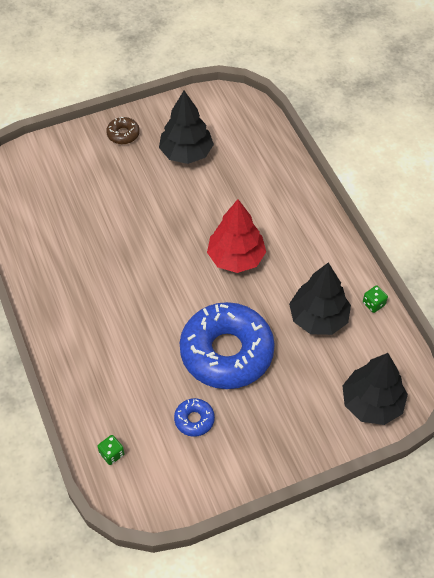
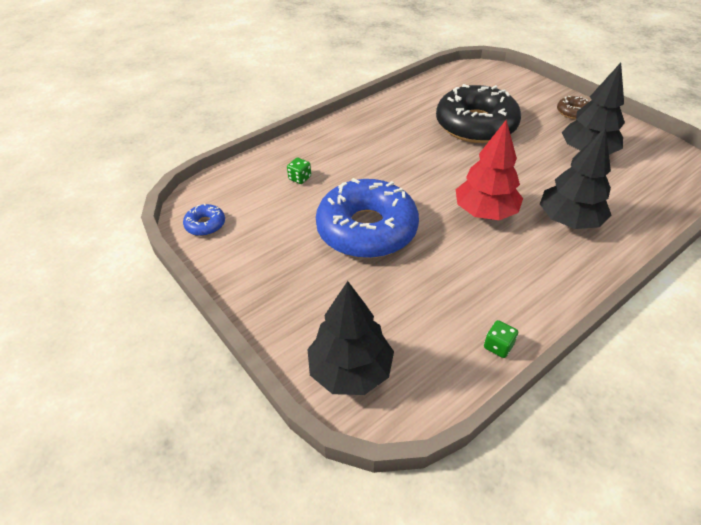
camera: 75 degrees right, 10 degrees down
(108, 216) = (476, 125): none -> black donut
(112, 454) = (234, 181): green dice -> green dice (300, 178)
(194, 420) = (282, 223): blue donut -> blue donut (205, 224)
(318, 318) = (446, 294): black tree -> black tree (569, 220)

